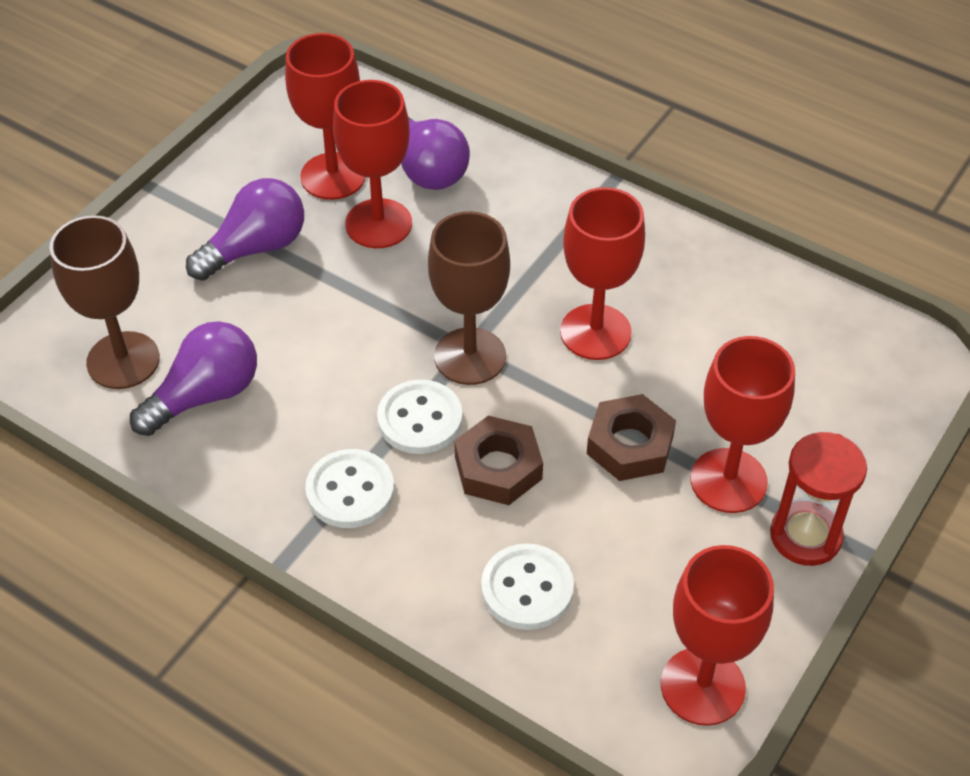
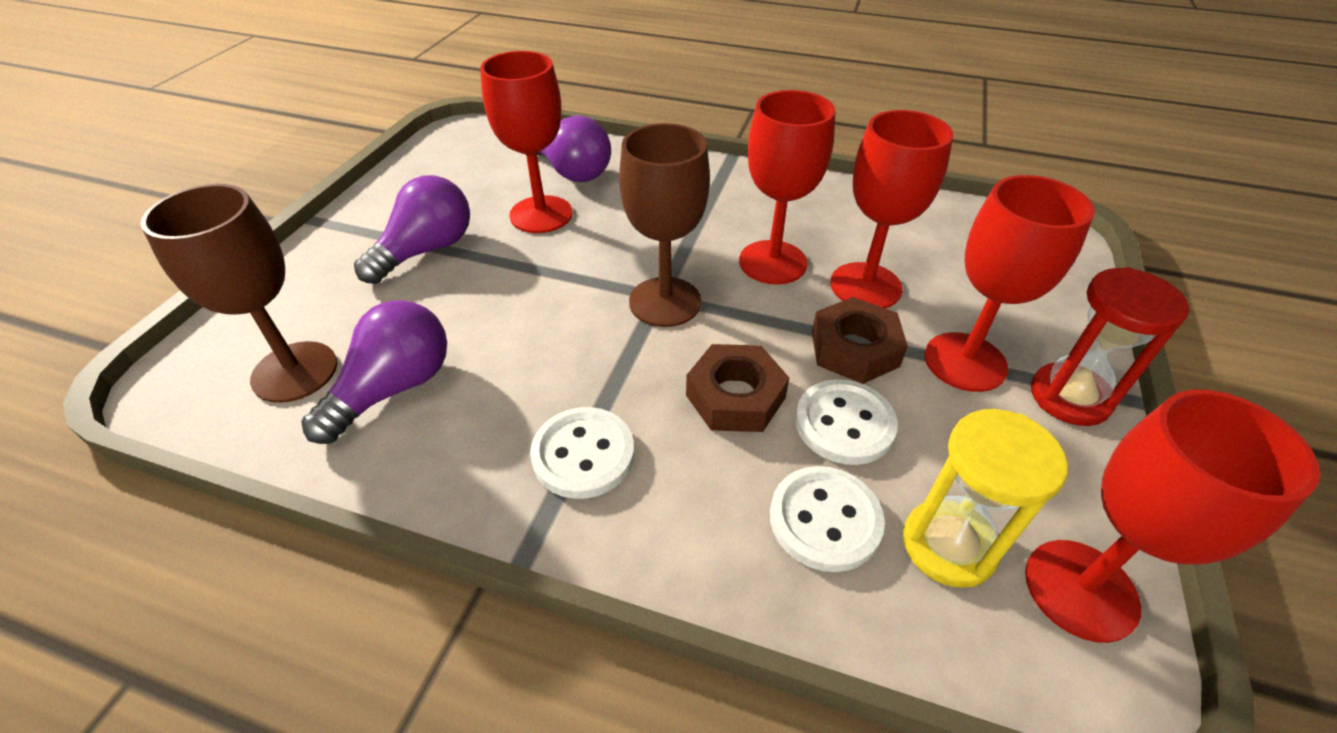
camera: 15 degrees left, 5 degrees down
(333, 176) = (489, 188): red goblet -> red goblet (865, 286)
(420, 419) = (636, 366): white button -> white button (844, 424)
(617, 631) = (948, 545): none -> yellow hourglass

